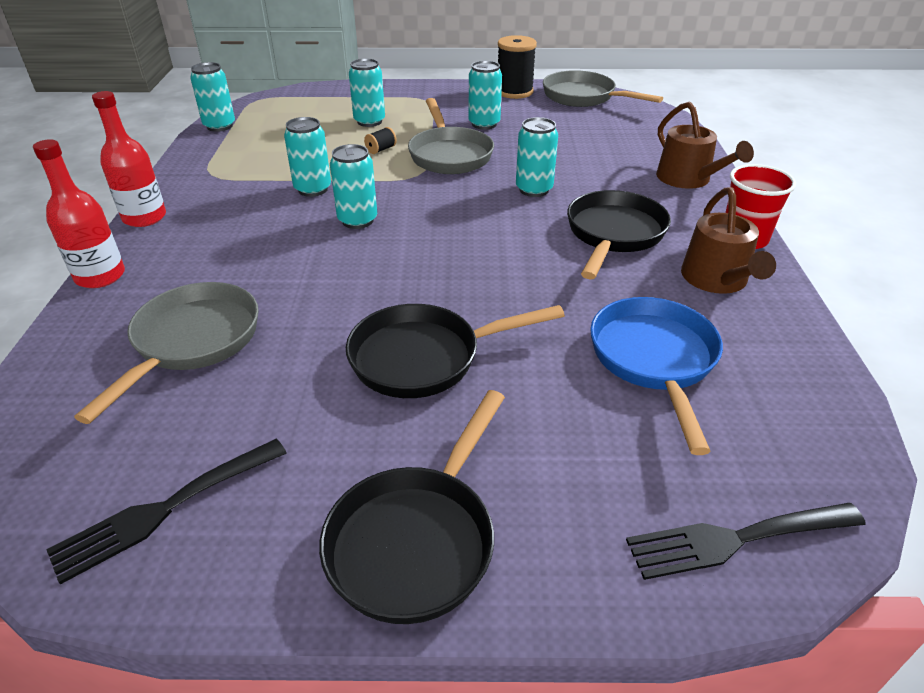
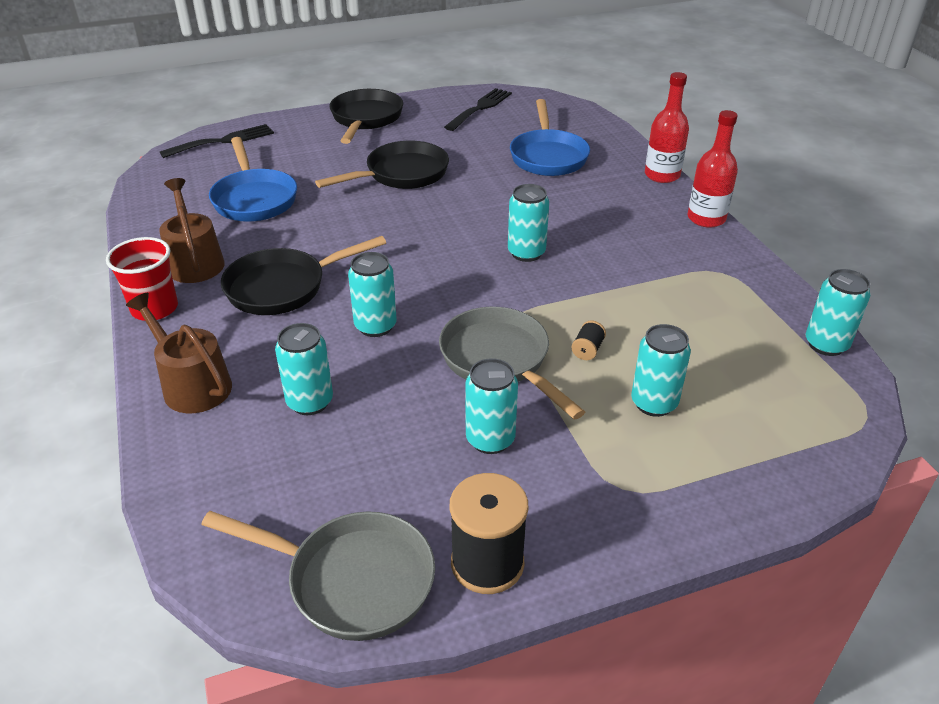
camera: 160 degrees right, 0 degrees up
(192, 342) = (548, 156): grey pan -> blue pan
(313, 189) = (602, 276): turquoise can -> turquoise can (310, 402)
(613, 235) = (283, 287): black pan -> black pan turned 60 degrees clockwise

